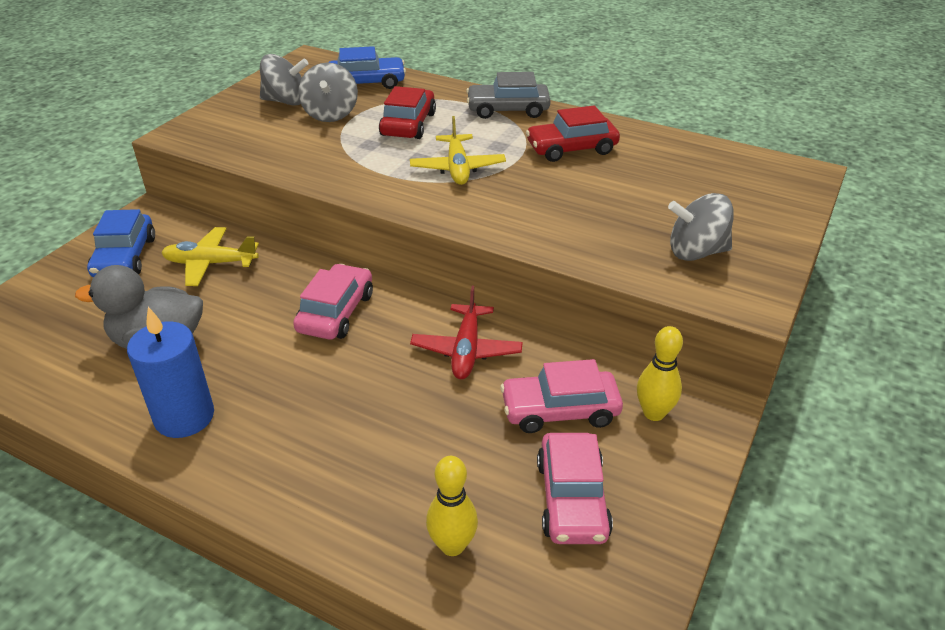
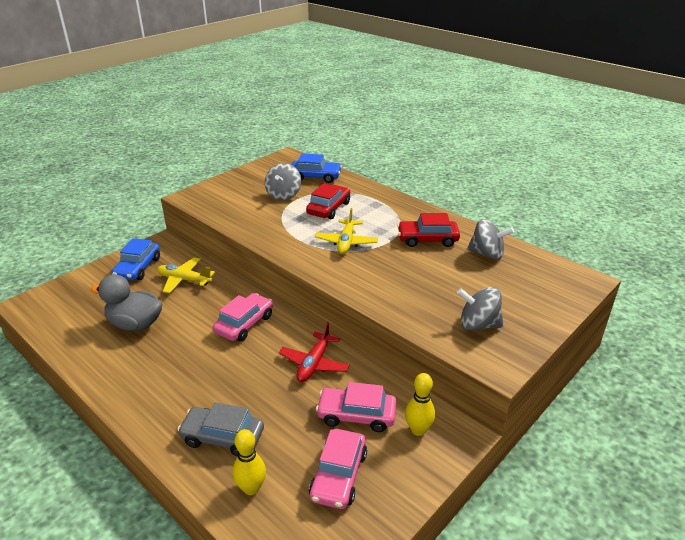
camera: 15 degrees right, 5 degrees down
(184, 417) = (131, 373): blue candle -> none
(286, 101) = (260, 183): grey spinning top -> grey spinning top (487, 254)
(508, 110) = (397, 207): grey car -> grey car (222, 437)

